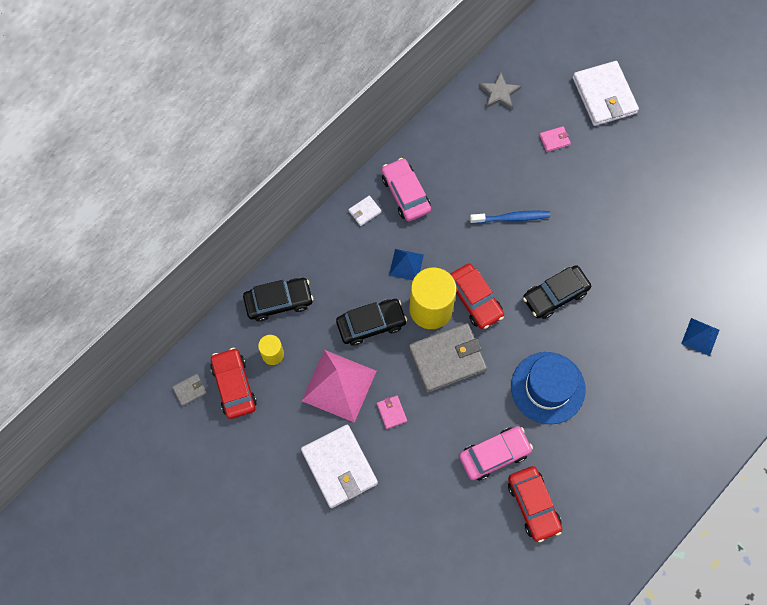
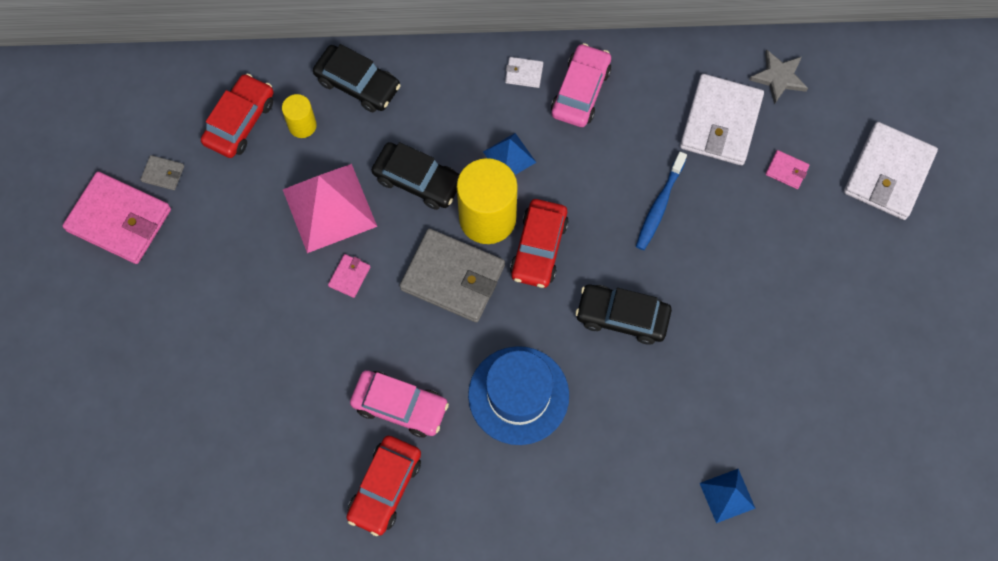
camera: 45 degrees right, 0 degrees up
(190, 390) = (200, 90): grey wallet -> grey wallet (163, 174)
(225, 509) = (119, 220): none -> pink wallet
(339, 467) = (251, 279): white wallet -> white wallet (720, 122)
(511, 218) = (659, 205): blue toothbrush -> blue toothbrush turned 75 degrees clockwise

